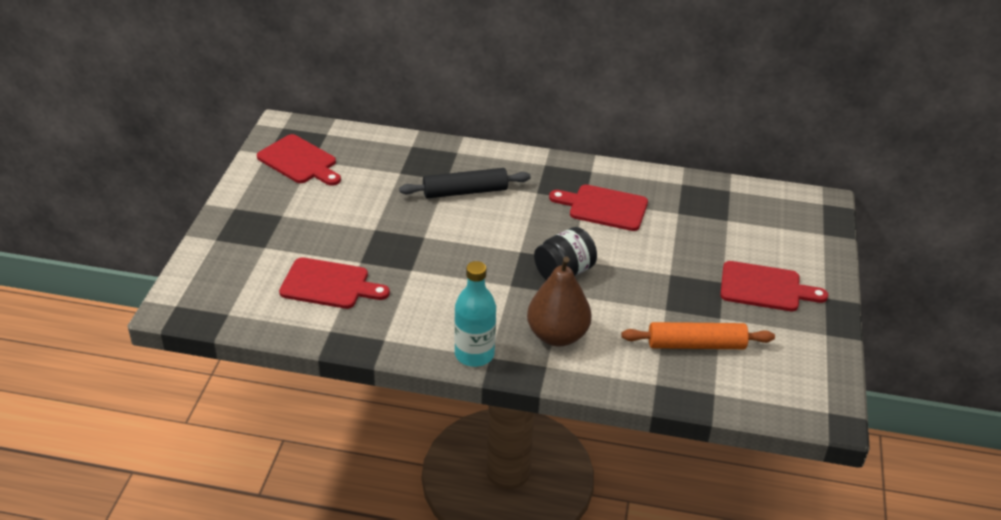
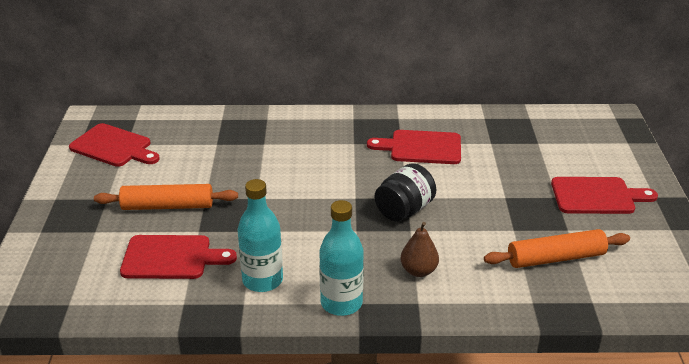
camera: 10 degrees left, 5 degrees down
(337, 232) = (167, 206): none -> orange rolling pin
(407, 320) = (262, 280): none -> turquoise bottle
(465, 191) = (285, 152): black rolling pin -> none
(557, 335) = (418, 271): brown pear -> brown pear, size x0.58

